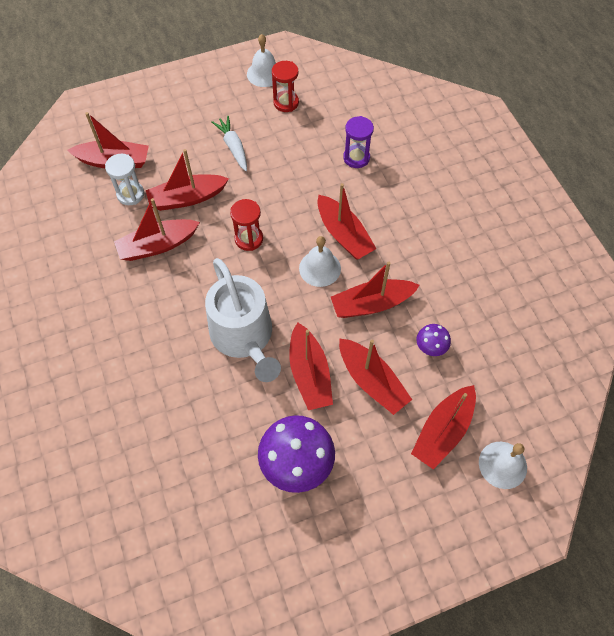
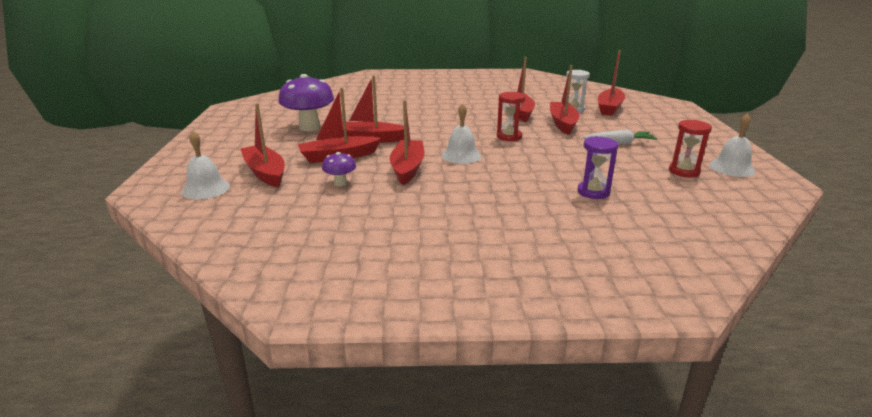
camera: 110 degrees right, 35 degrees down
(244, 336) = (420, 125): white watering can -> none
(343, 234) = (492, 170): red boat -> none

